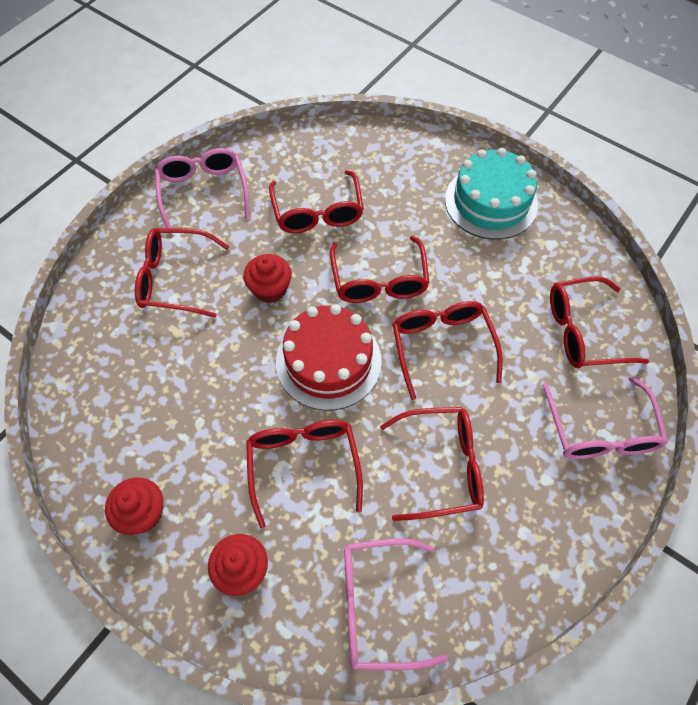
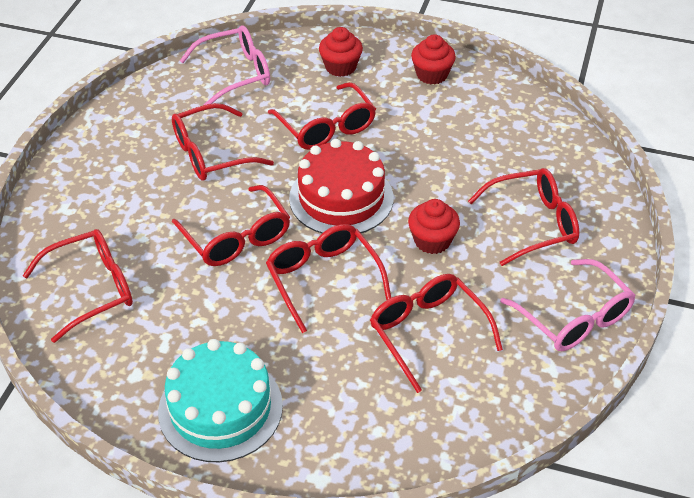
camera: 160 degrees right, 15 degrees down
(600, 431) = (72, 211): pink glasses -> none

